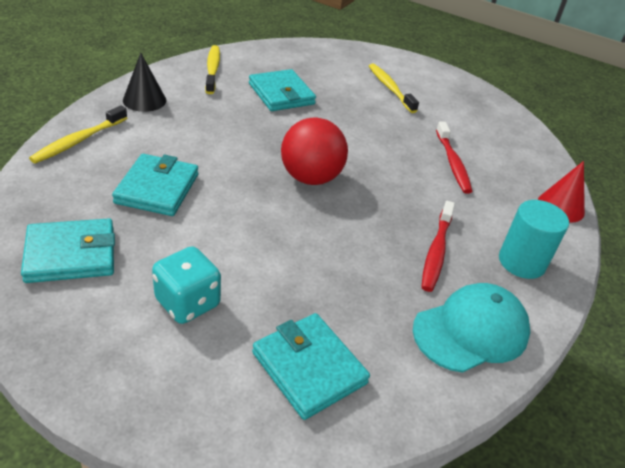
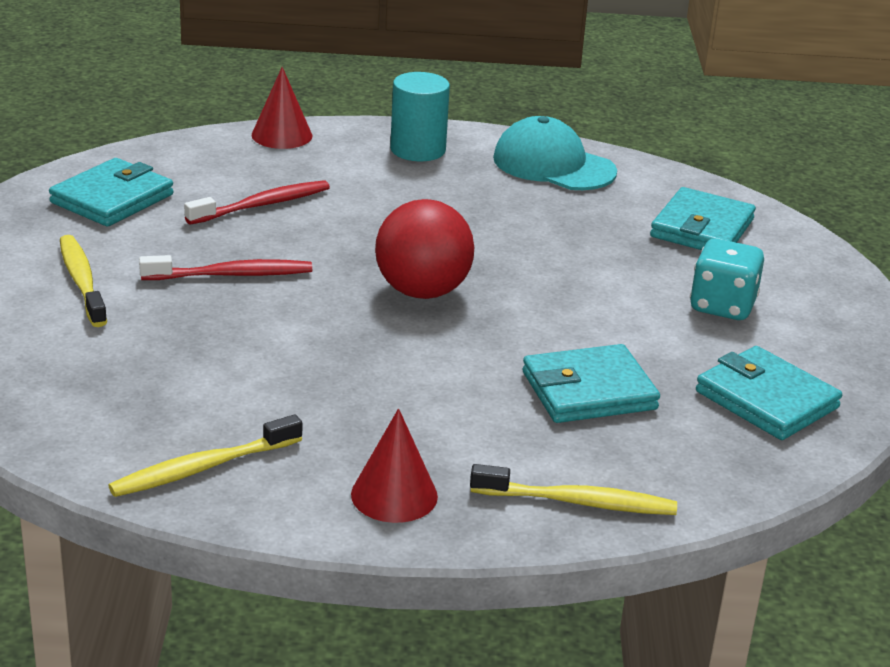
camera: 115 degrees left, 10 degrees down
(144, 100) = (394, 495): black cone -> red cone
(281, 94) = (216, 372): turquoise wallet -> turquoise wallet (112, 198)
(390, 88) = (82, 282): yellow toothbrush -> yellow toothbrush turned 120 degrees clockwise
(436, 251) = (461, 194): red toothbrush -> red toothbrush (230, 275)

